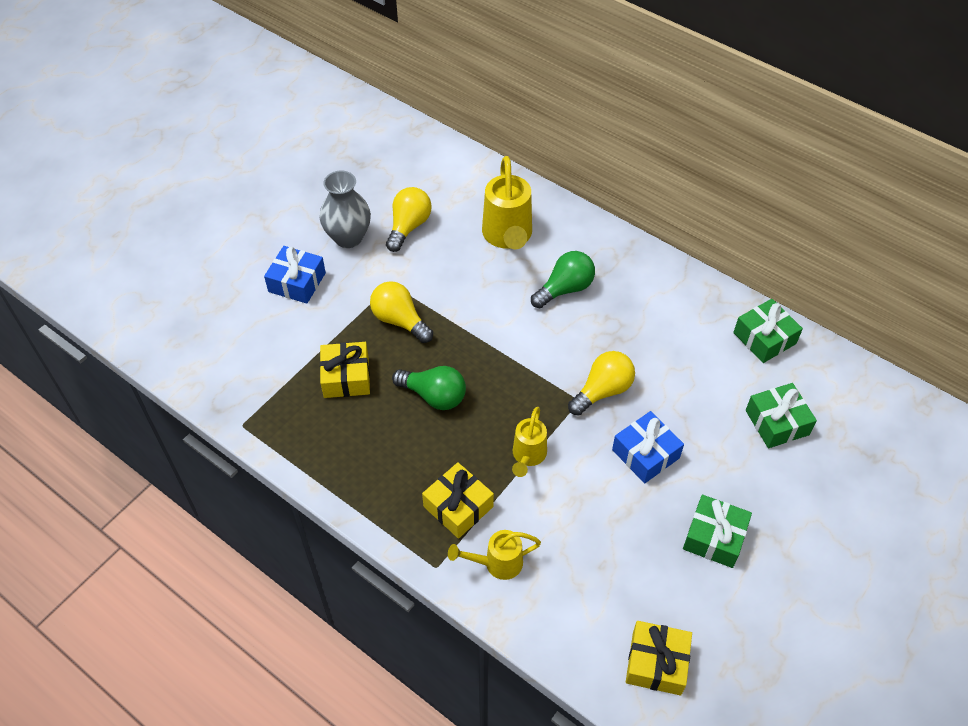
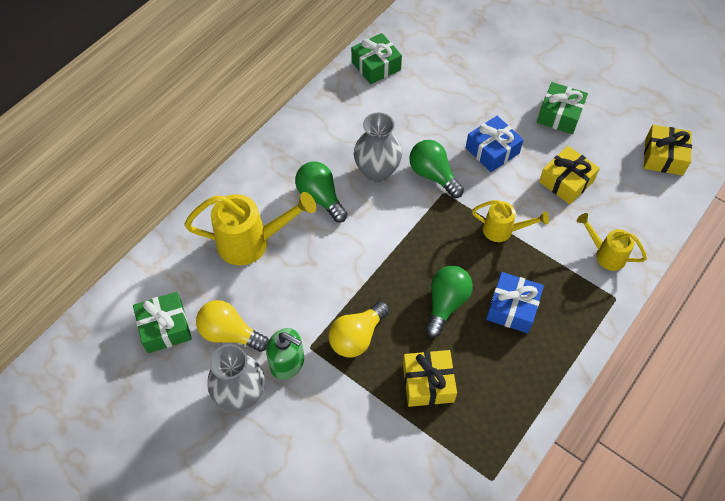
camera: 90 degrees left, 5 degrees up
(297, 282) = (303, 444): blue gift -> blue gift (512, 308)
(376, 269) = (287, 363): none -> green soap dispenser
(458, 507) = (558, 282): yellow gift -> yellow gift (566, 181)
(496, 563) = (605, 254): yellow watering can -> yellow watering can turned 135 degrees clockwise
(602, 391) = (433, 175): yellow light bulb -> green light bulb
(603, 338) = (377, 171): none -> grey vase
(777, 422) = (456, 68): green gift -> green gift (165, 328)

